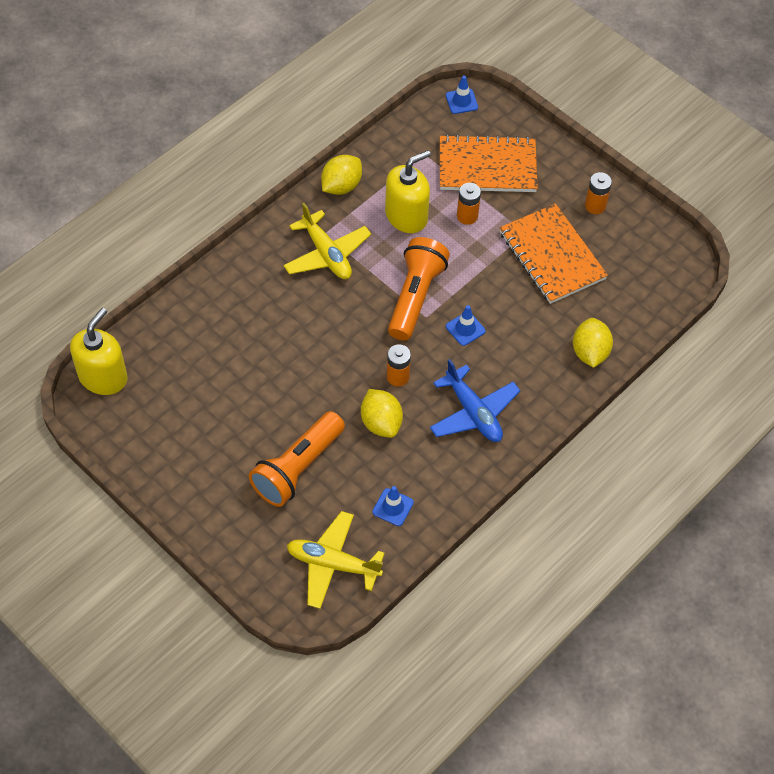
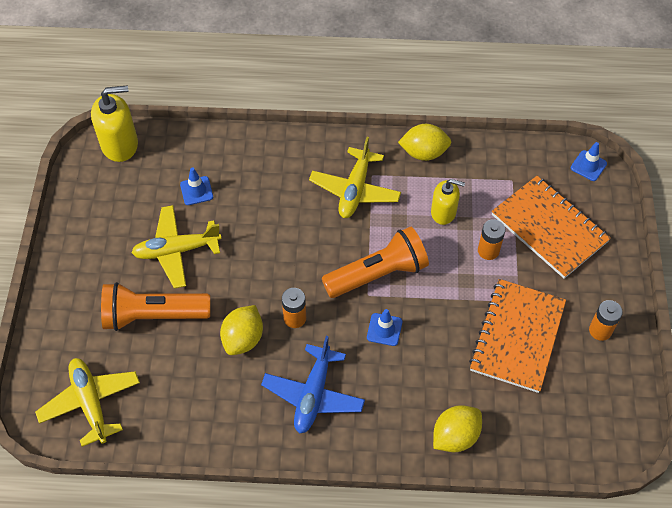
camera: 50 degrees right, 0 degrees up
(254, 410) = (176, 250): none -> yellow plane
(393, 507) = (176, 405): blue traffic cone -> blue traffic cone (196, 191)
(406, 216) = (443, 212): yellow soap dispenser -> yellow soap dispenser, size x0.65

